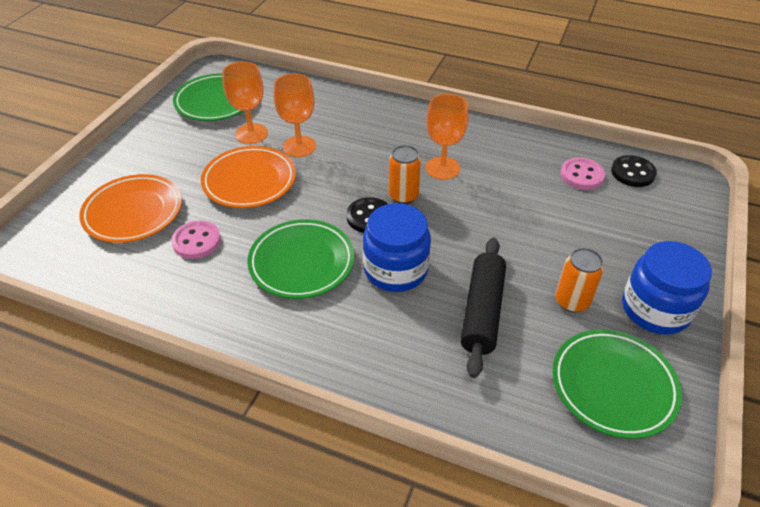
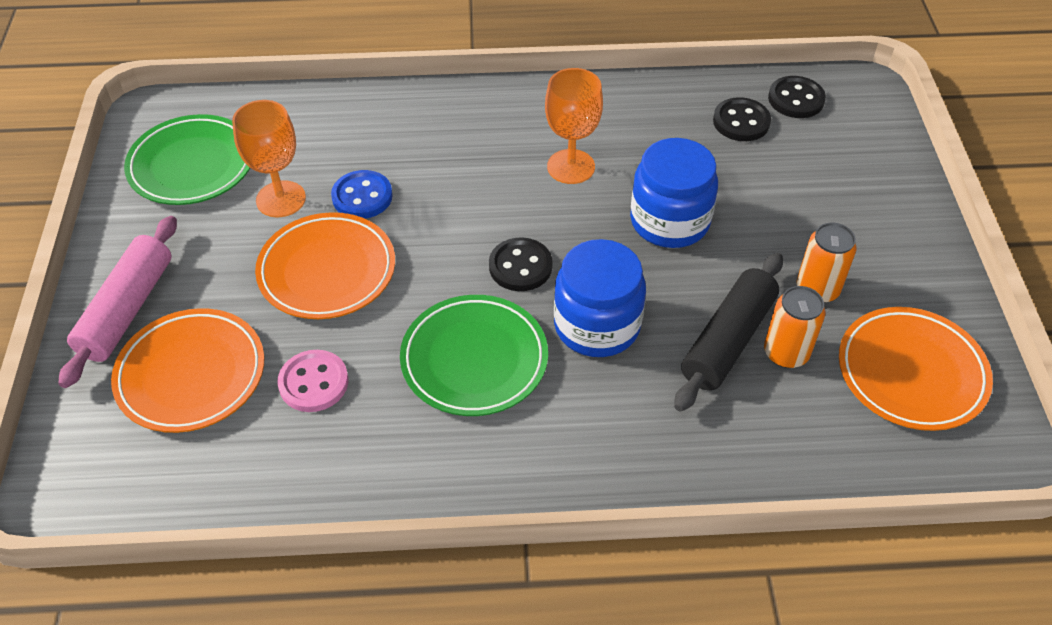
camera: 25 degrees left, 5 degrees up
(126, 166) = (127, 309): none -> pink rolling pin
(299, 146) = (362, 197): orange goblet -> blue button
(403, 195) = (545, 222): orange can -> orange can (786, 353)
(482, 312) = (728, 340): black rolling pin -> black rolling pin turned 45 degrees clockwise
(581, 175) = (741, 122): pink button -> black button
(613, 386) = (911, 373): green plate -> orange plate
(655, 309) = (907, 266): blue jar -> blue jar (669, 221)

